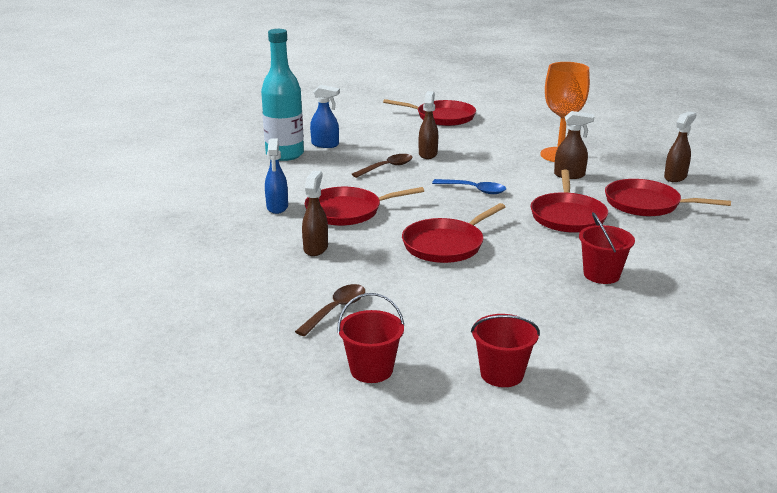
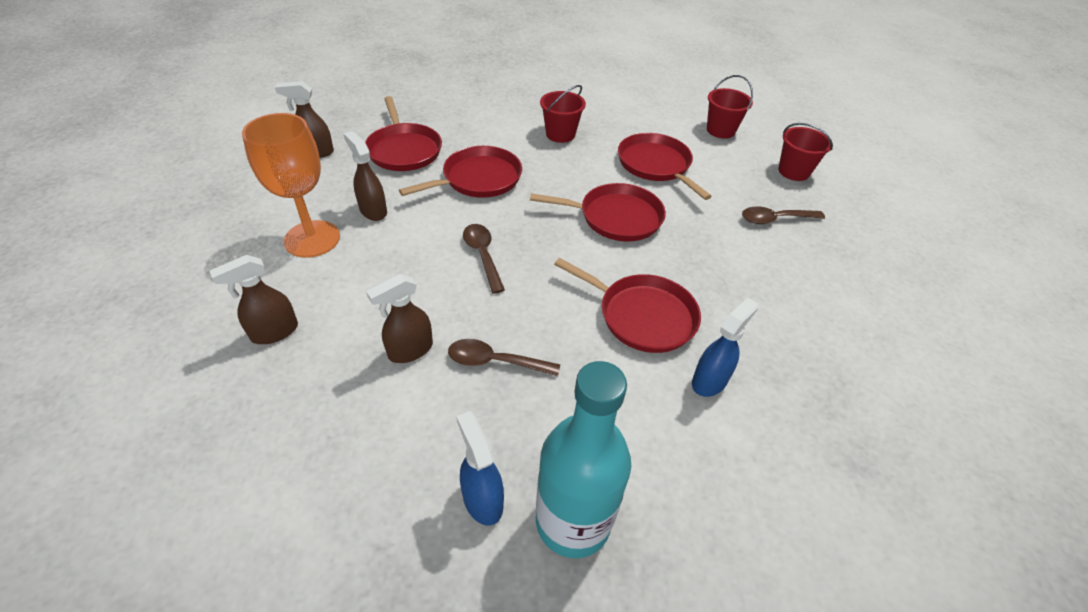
camera: 135 degrees left, 20 degrees up
(316, 248) = (729, 287): brown spray bottle -> brown spray bottle (274, 332)
(442, 117) = (218, 431): red pan -> red pan (656, 165)
(474, 190) = (483, 255): blue spoon -> brown spoon

